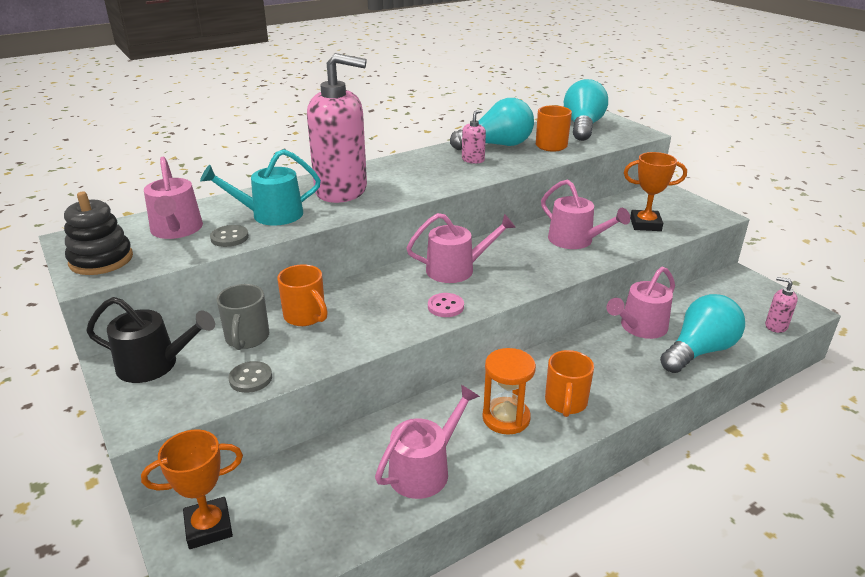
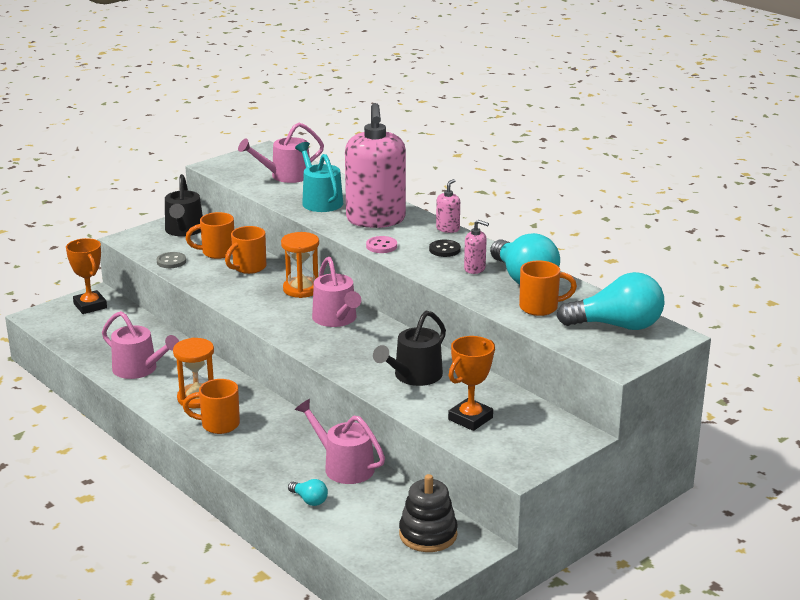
camera: 80 degrees right, 5 degrees down
(101, 260) = (237, 164): black stacking toy -> black stacking toy (428, 534)
(229, 237) = (278, 194): grey button -> none
(247, 338) = (217, 252): grey mug -> orange mug
(380, 285) = (301, 289): none -> orange hourglass
(428, 167) = (444, 250): none -> black button
(445, 306) = (273, 319): pink button -> pink button (381, 246)
(575, 240) = (414, 376): pink watering can -> black watering can
(645, 224) = (470, 419): orange trophy -> orange trophy turned 45 degrees clockwise
(699, 351) = (309, 500): turquoise light bulb -> turquoise light bulb, size x0.44
(776, 326) = (369, 557): pink soap dispenser -> pink soap dispenser (448, 229)

